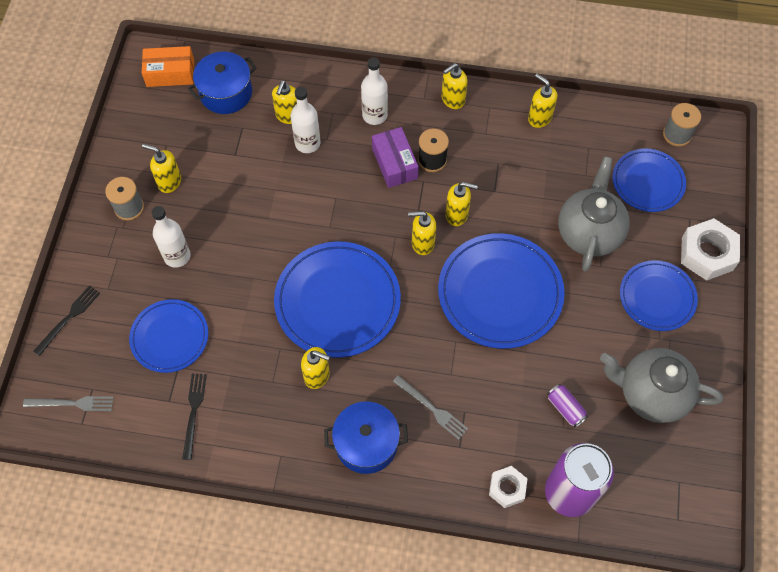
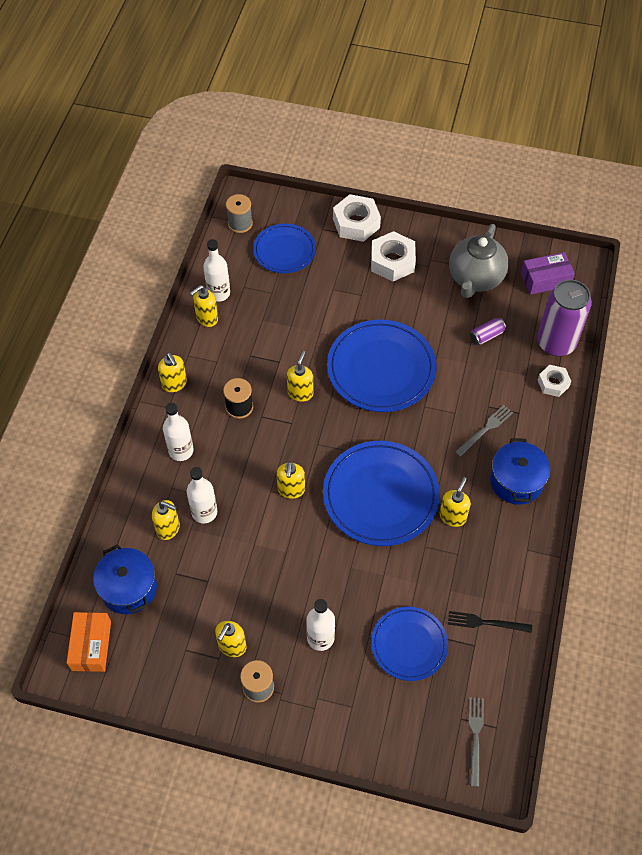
camera: 85 degrees left, 5 degrees down
(69, 318) = (383, 745): black fork -> none
(395, 163) = (239, 438): purple box -> purple box (545, 279)
(422, 243) = (327, 422): yellow soap dispenser -> yellow soap dispenser (291, 490)
(575, 125) = (218, 293): none -> white bottle
(589, 232) = (328, 298): grey teapot -> none
(657, 297) = (392, 261): blue plate -> white nut

